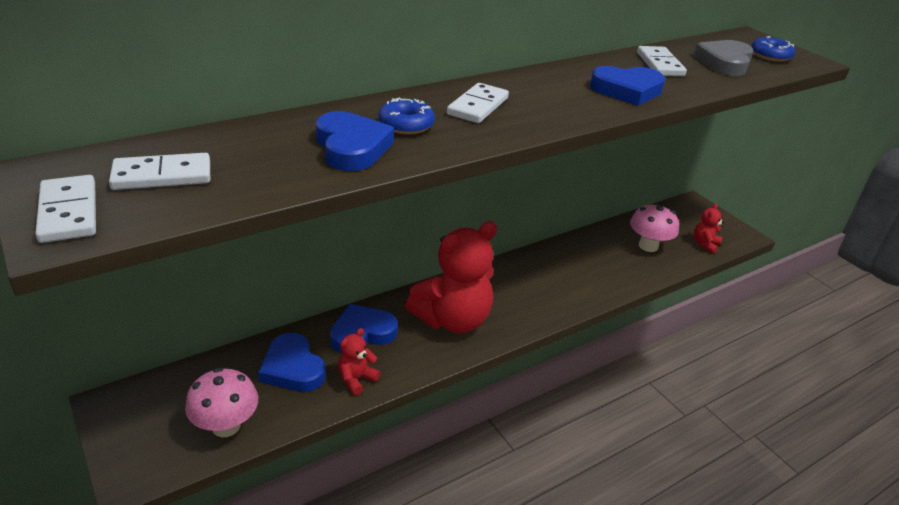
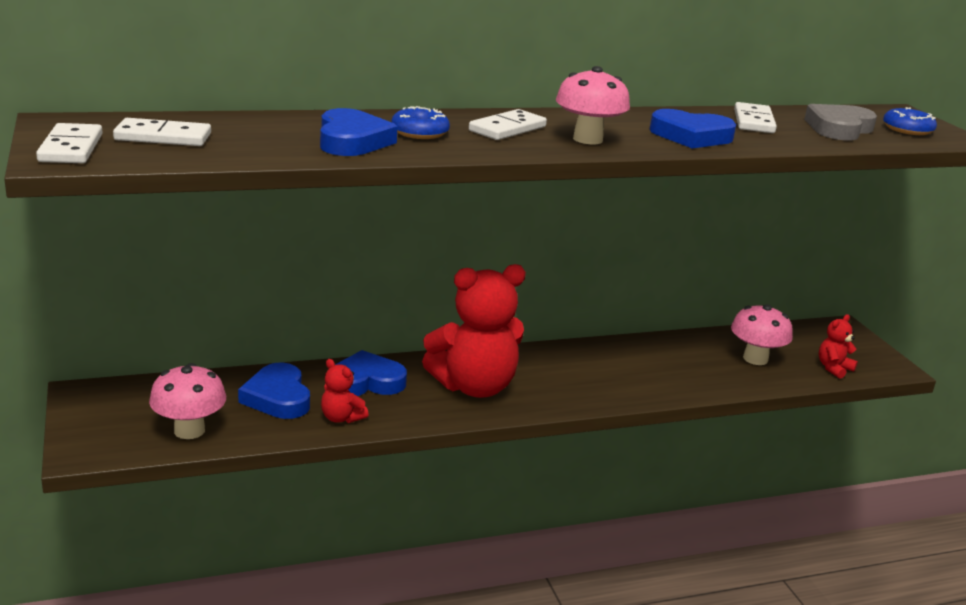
camera: 15 degrees right, 10 degrees down
(356, 379) = (341, 418): red teddy bear -> red teddy bear turned 105 degrees counterclockwise
(551, 108) = (587, 139): none -> pink mushroom

